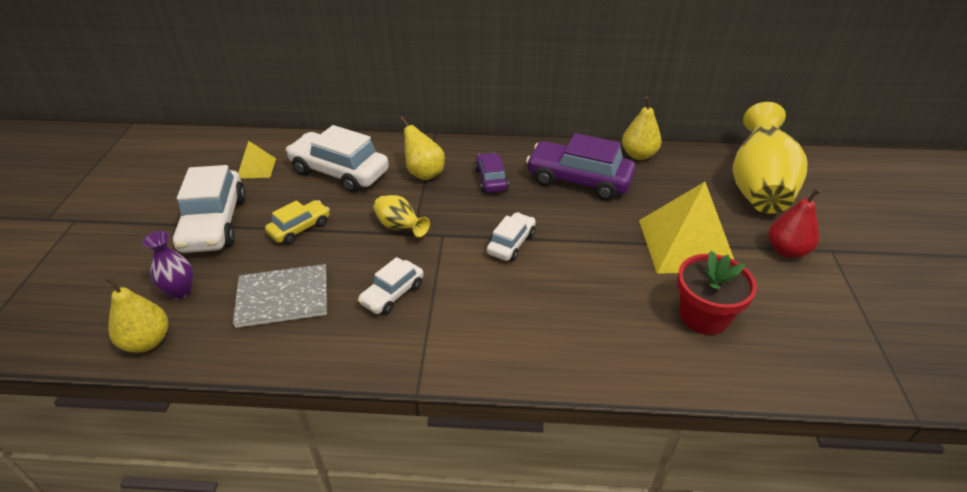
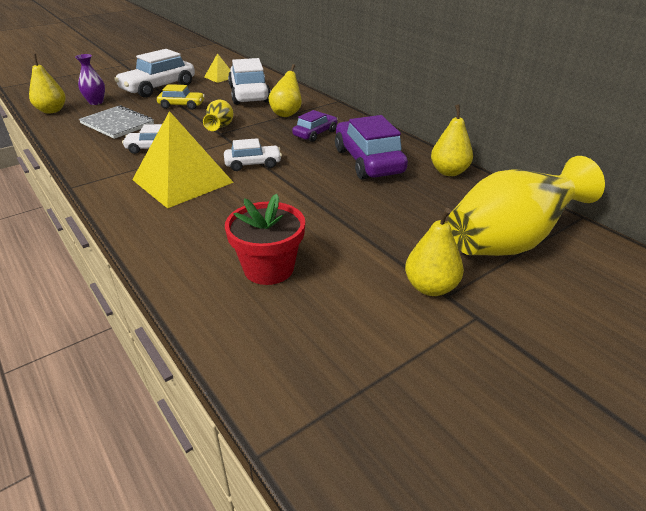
camera: 50 degrees right, 5 degrees down
(686, 244) = (356, 231): yellow pyramid -> yellow pyramid (182, 181)
(786, 250) = (430, 287): red pear -> yellow pear

